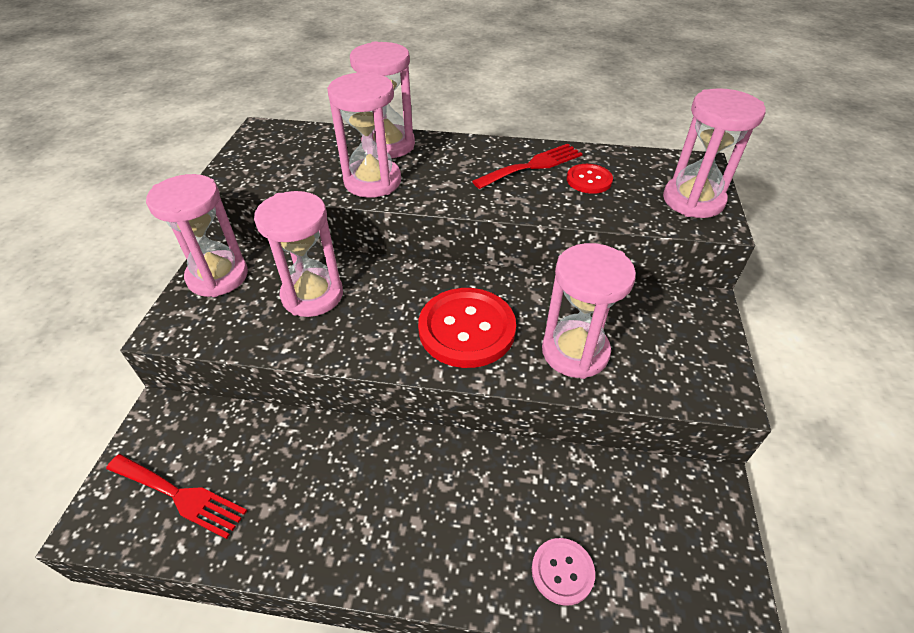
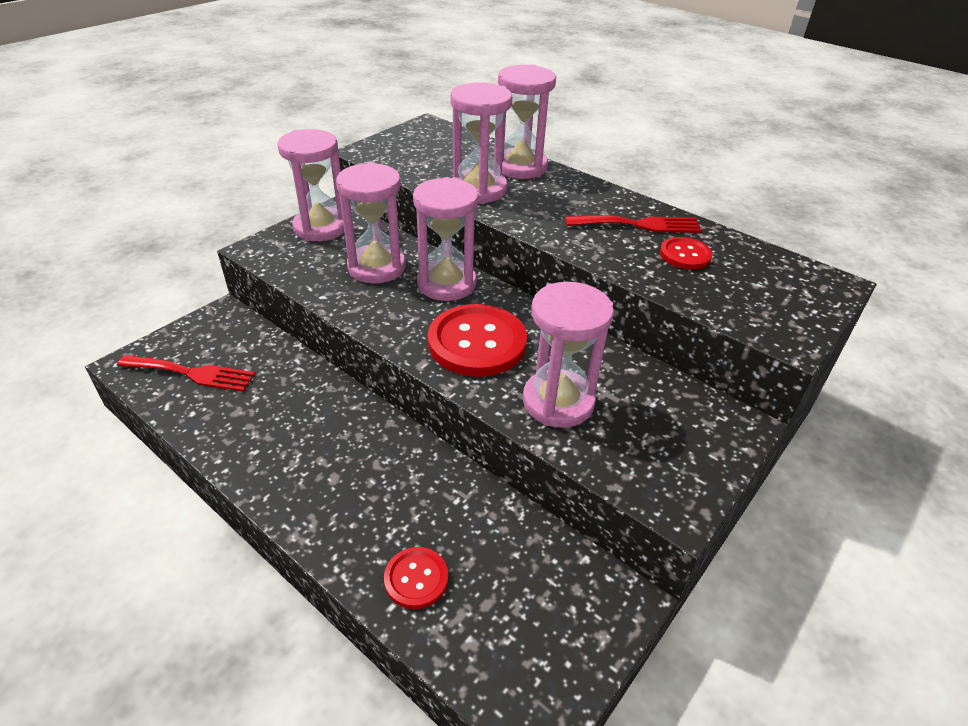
camera: 30 degrees right, 5 degrees down
(180, 496) = (192, 373): red fork -> red fork turned 45 degrees counterclockwise
(562, 571) = (416, 579): pink button -> red button
(693, 200) = (783, 310): pink hourglass -> pink hourglass (446, 284)

